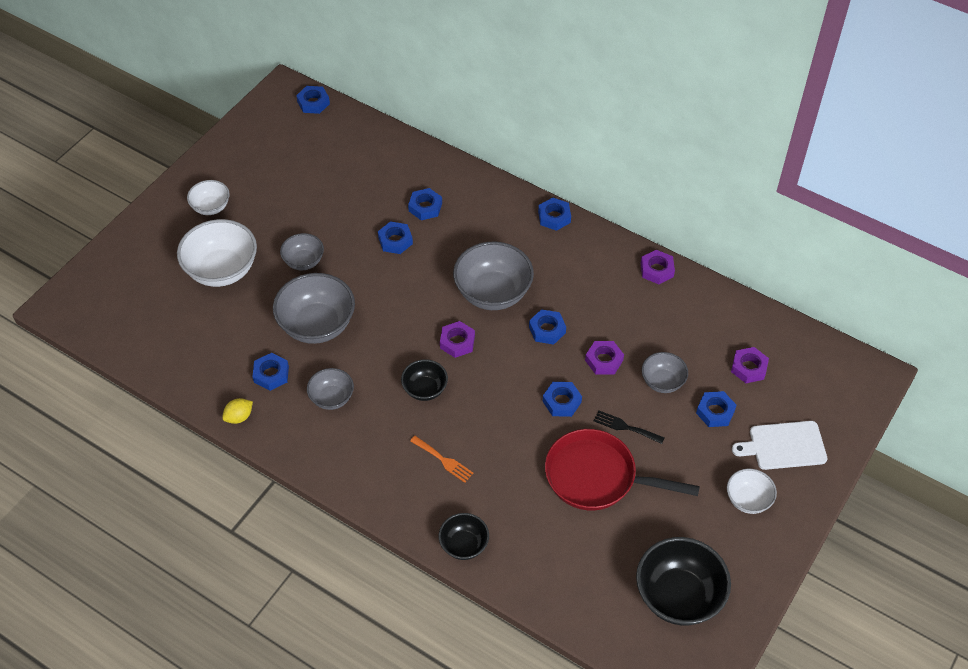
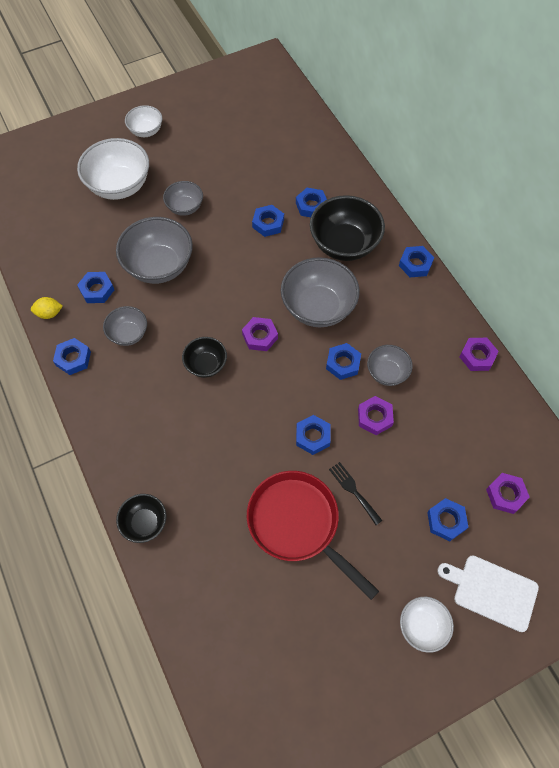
camera: 30 degrees right, 10 degrees up
(313, 103) = (280, 79): blue nut -> blue nut (73, 358)
(443, 460) = (179, 436): orange fork -> none
(662, 382) = (415, 465): grey bowl -> grey bowl (387, 373)
(678, 596) = (296, 684): black bowl -> black bowl (344, 244)

